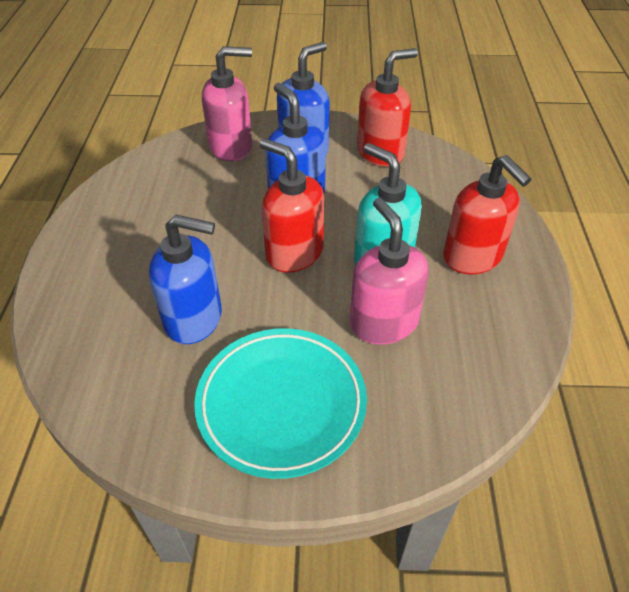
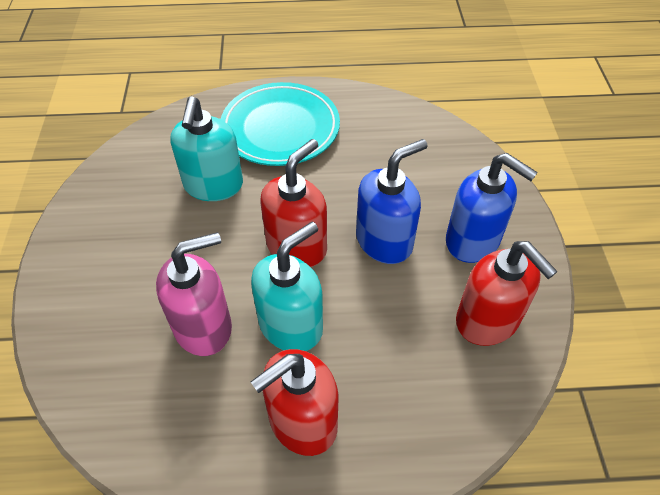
camera: 85 degrees right, 5 degrees up
(194, 319) = (213, 185): blue soap dispenser -> turquoise soap dispenser
(231, 147) = (458, 177): pink soap dispenser -> none
(281, 404) = (120, 254): turquoise plate -> turquoise plate (280, 129)

